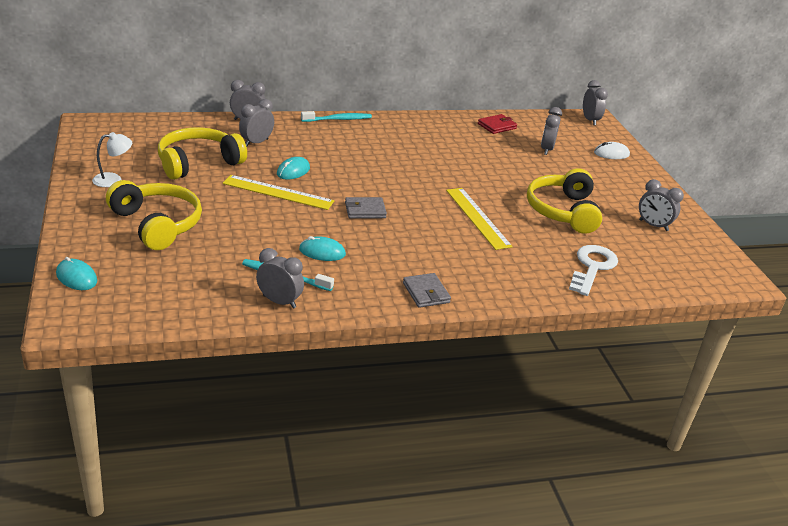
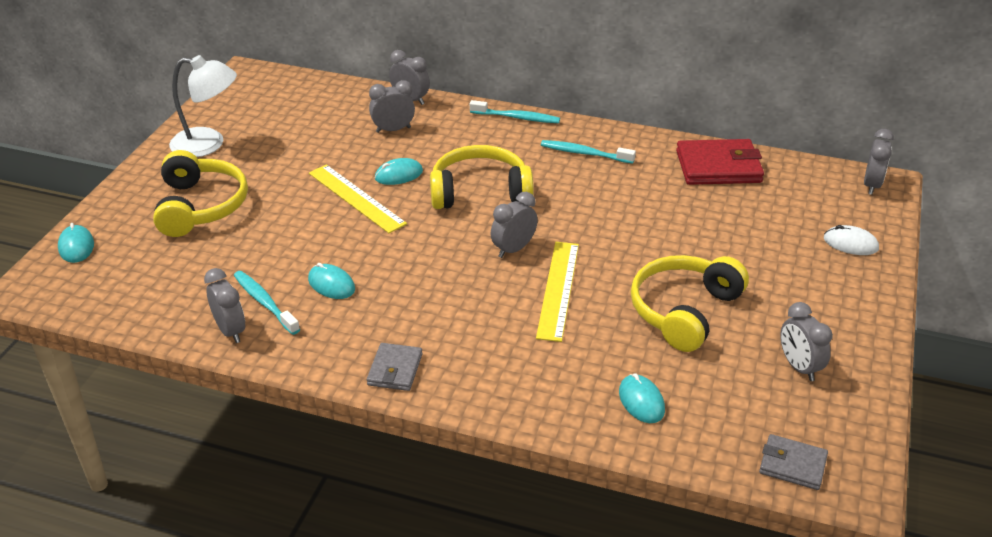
camera: 35 degrees right, 5 degrees up
(113, 179) = (208, 144): white lamp -> white lamp, size x1.72
(198, 163) = (308, 142): yellow headphones -> yellow headphones (480, 192)
(365, 210) = (430, 245): grey wallet -> grey wallet (792, 465)
(407, 133) = (585, 153): none -> turquoise toothbrush
(497, 126) = (718, 167): red wallet -> red wallet, size x1.75
(546, 149) = (756, 216): grey clock -> grey clock (513, 249)
(592, 267) = (641, 401): white key -> turquoise mouse

